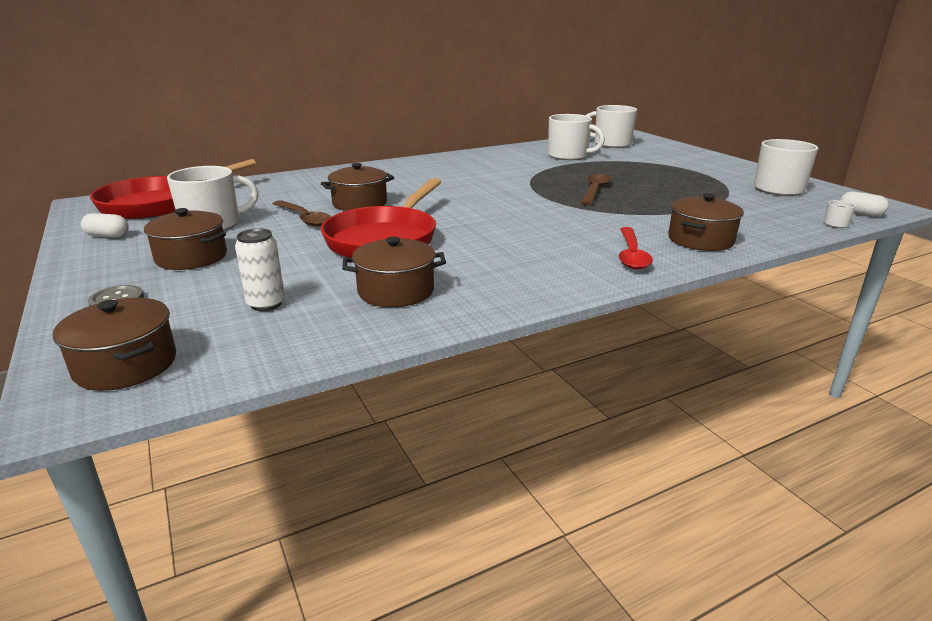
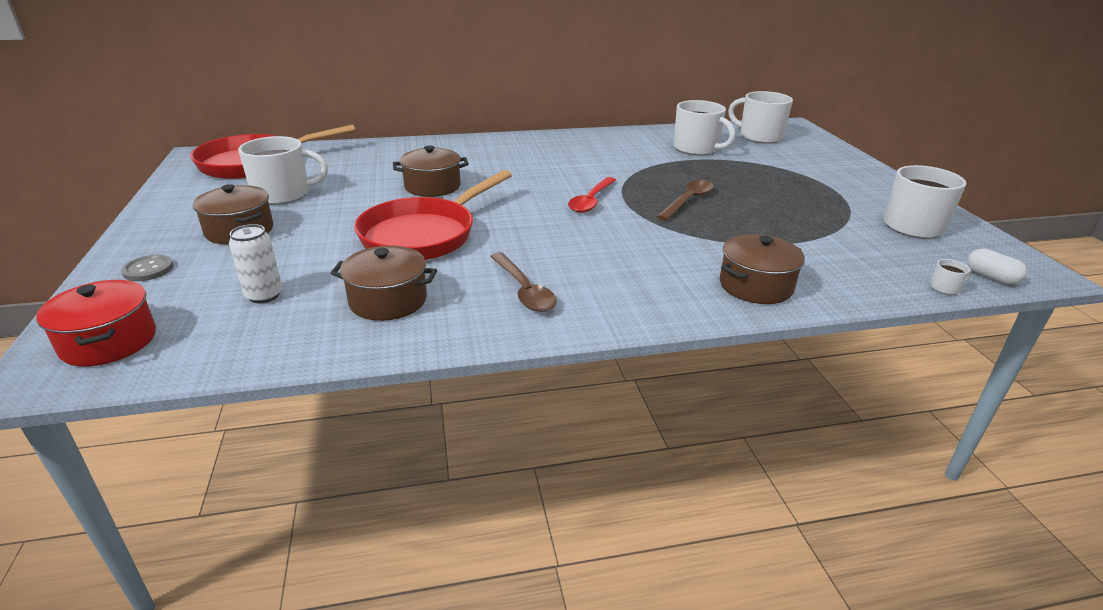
camera: 15 degrees right, 5 degrees up
(107, 236) = (189, 195): white capsule -> none
(126, 365) = (109, 341): brown pot -> red pot
(304, 218) = (368, 198): brown spoon -> brown spoon (523, 290)
(631, 255) = (660, 294): red spoon -> red spoon (591, 201)

